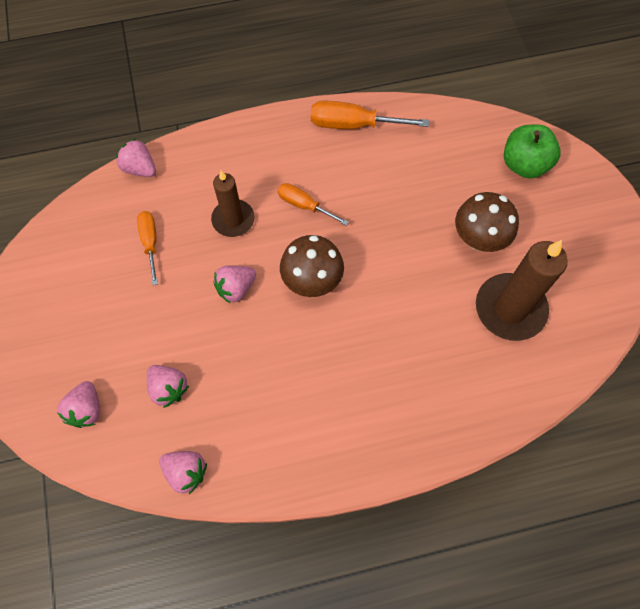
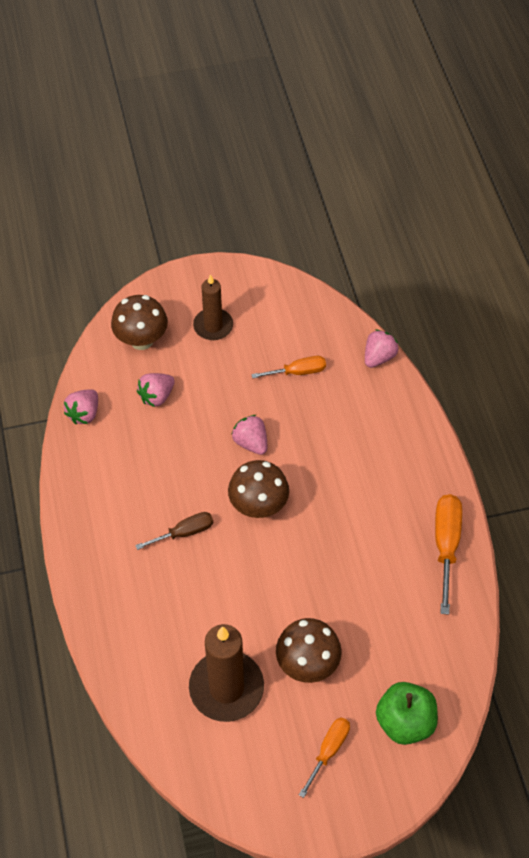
camera: 90 degrees right, 10 degrees down
(86, 409) = (141, 340): pink strawberry -> brown mushroom
(233, 219) = (324, 437): brown candle -> brown candle (213, 326)
(304, 205) = (342, 499): orange screwdriver -> orange screwdriver (328, 751)
(343, 352) = (184, 532): none -> brown screwdriver

